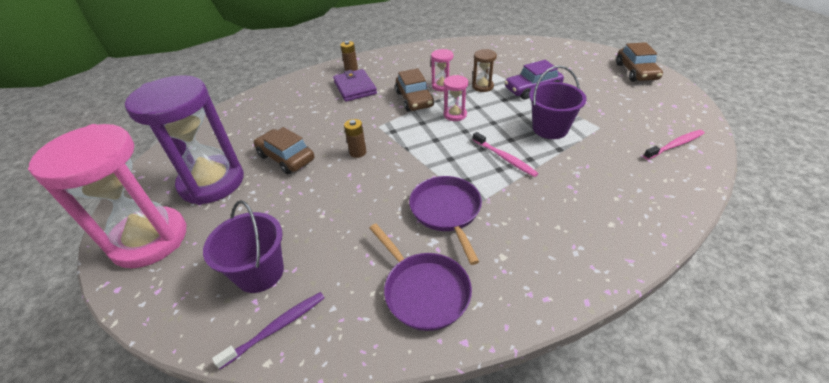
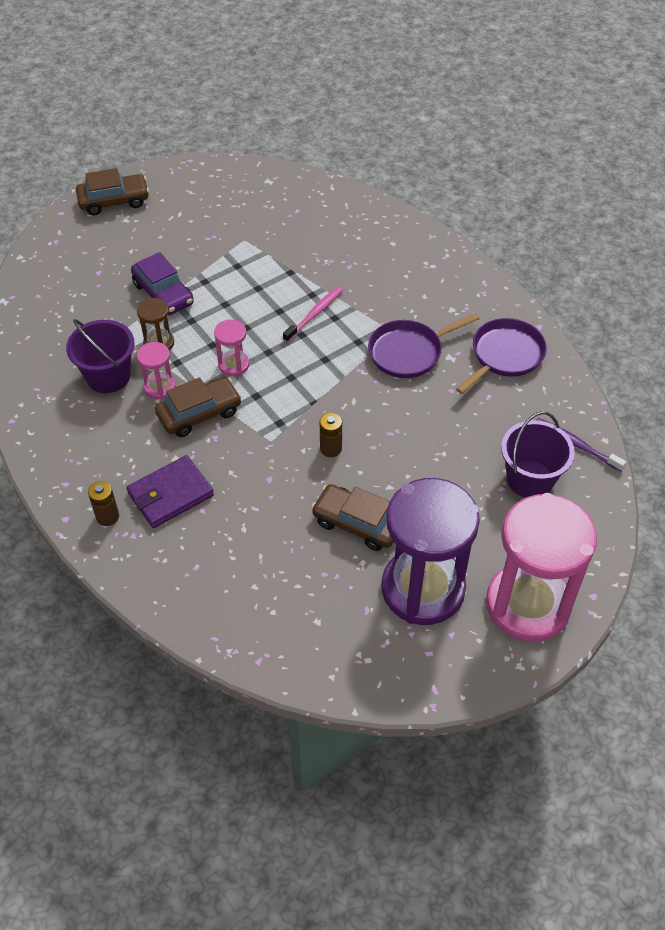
camera: 105 degrees left, 10 degrees up
(286, 158) = (357, 523): brown car -> brown car turned 90 degrees clockwise
(550, 128) = (252, 278): purple bucket -> purple bucket (108, 376)
(675, 145) = (268, 191): pink toothbrush -> none

